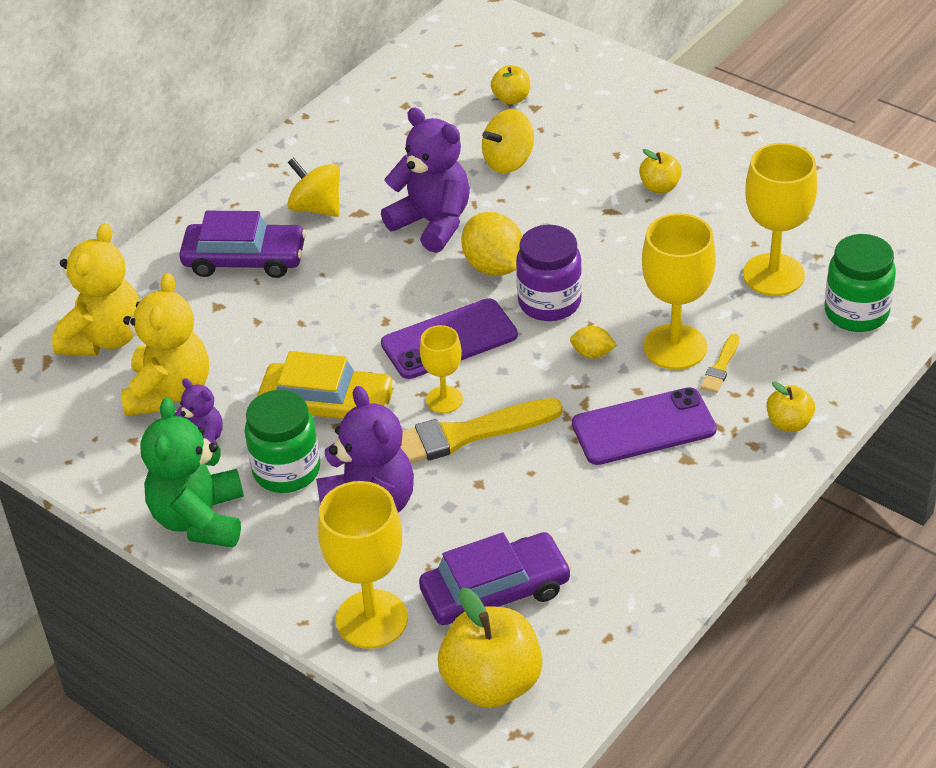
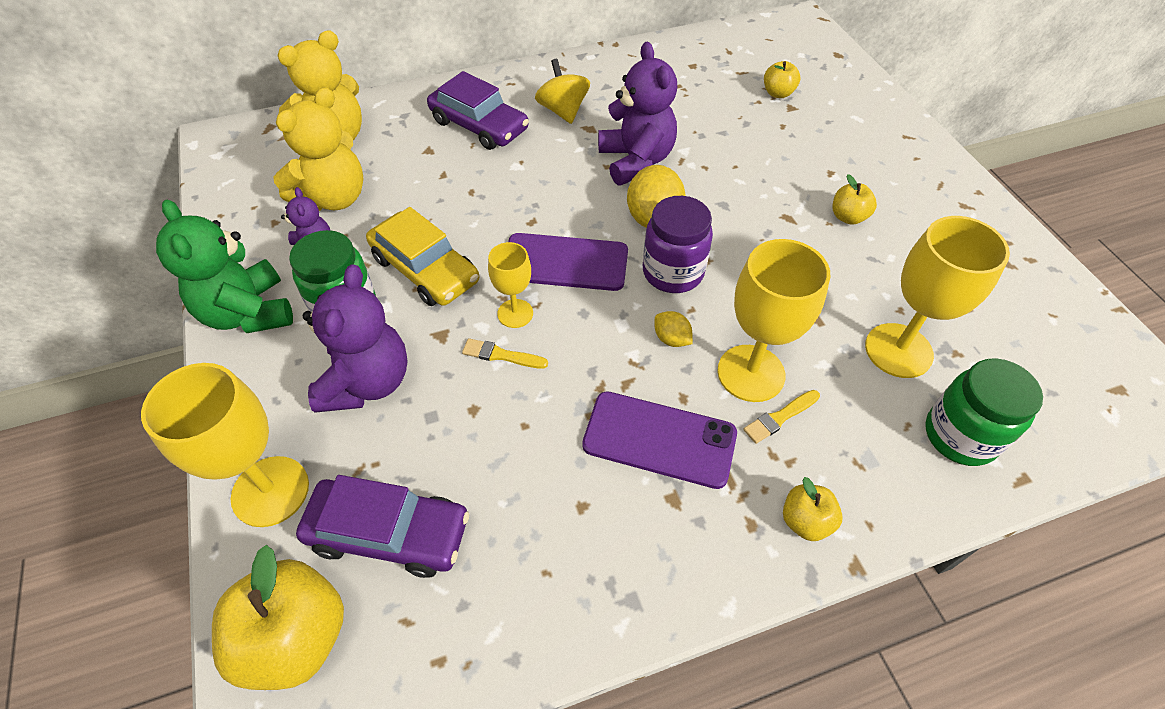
camera: 30 degrees right, 10 degrees up
(200, 519) = (248, 313): green teddy bear -> green teddy bear turned 60 degrees counterclockwise
(463, 435) = (501, 355): yellow brush -> yellow brush, size x0.46
(508, 161) = (736, 139): yellow spinning top -> none

